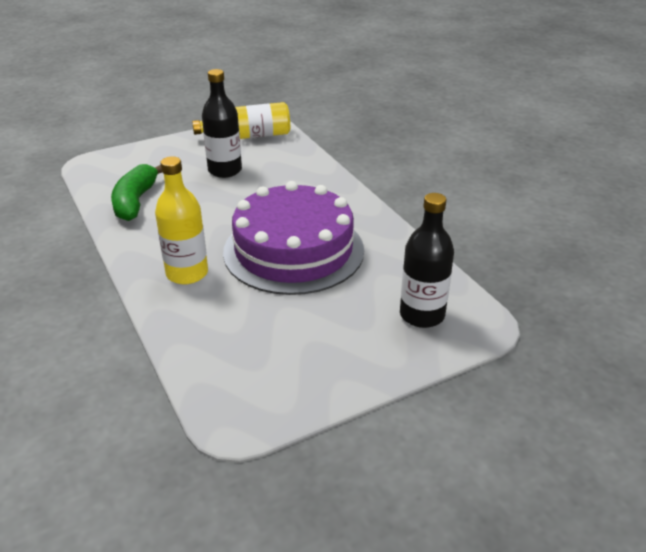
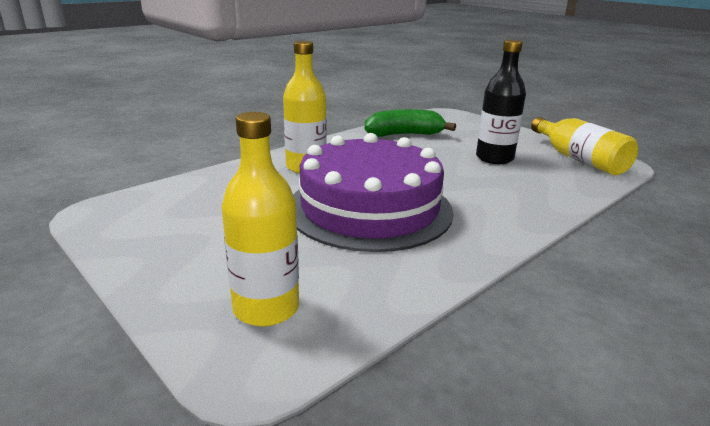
camera: 75 degrees right, 10 degrees down
(422, 315) = (266, 308): black bottle -> yellow bottle

